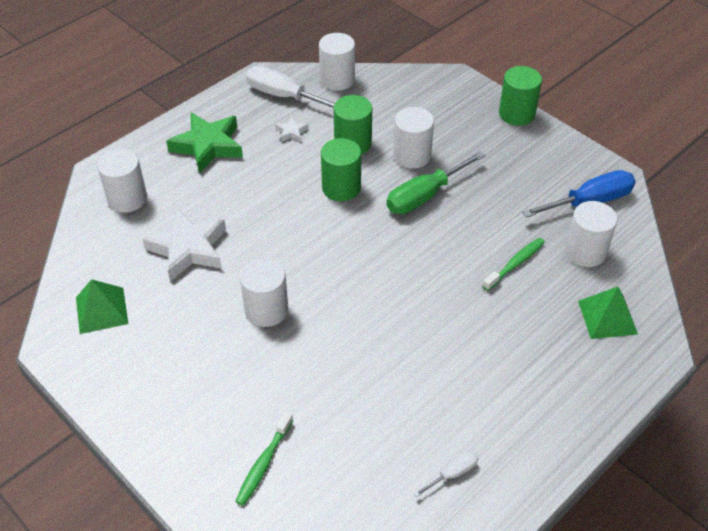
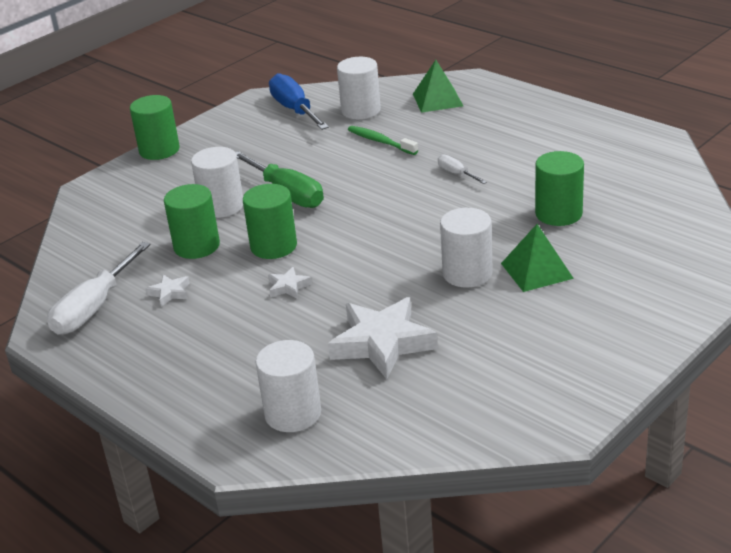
camera: 90 degrees left, 15 degrees down
(102, 310) = (495, 395): green pyramid -> green pyramid (536, 270)
(208, 146) = (189, 358): green star -> none
(263, 463) = (658, 250): green toothbrush -> none
(280, 196) = (288, 287): none -> white star
(337, 79) = (69, 270): white cylinder -> none
(348, 391) = (558, 214): none -> green cylinder
(452, 474) = (626, 157): white screwdriver -> white screwdriver (456, 174)

